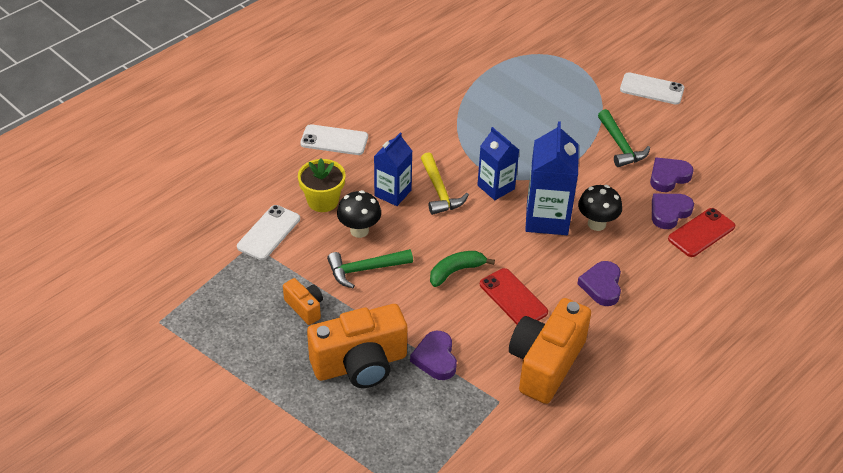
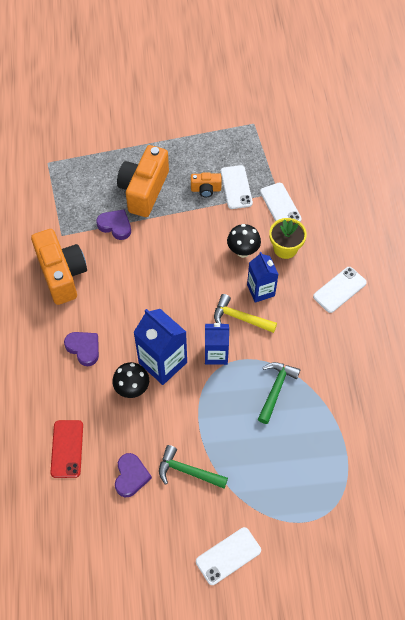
camera: 130 degrees right, 15 degrees up
(277, 283) = (236, 187): none -> white phone
(364, 270) = (209, 234): green hammer -> green hammer (276, 389)
(456, 271) = (166, 279): green banana -> none
(513, 298) = (119, 293): red phone -> none
(669, 212) = (101, 445): purple heart -> none

